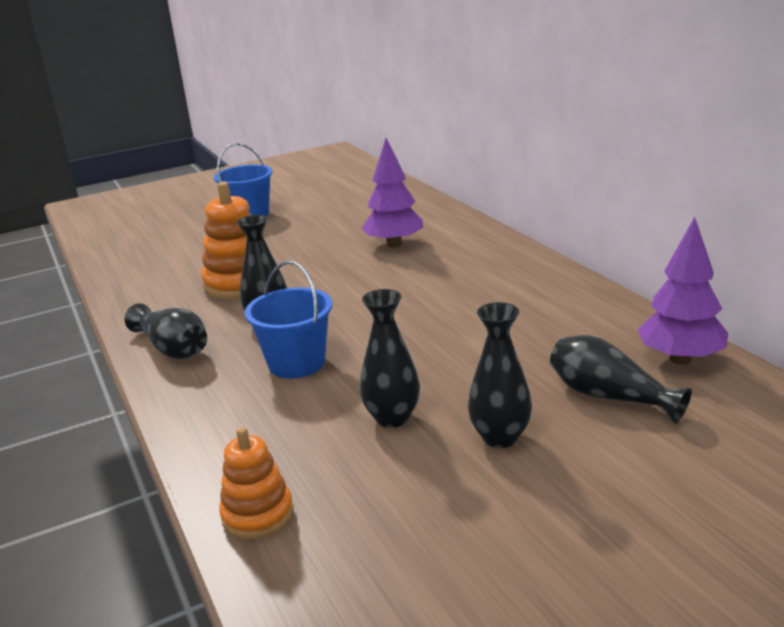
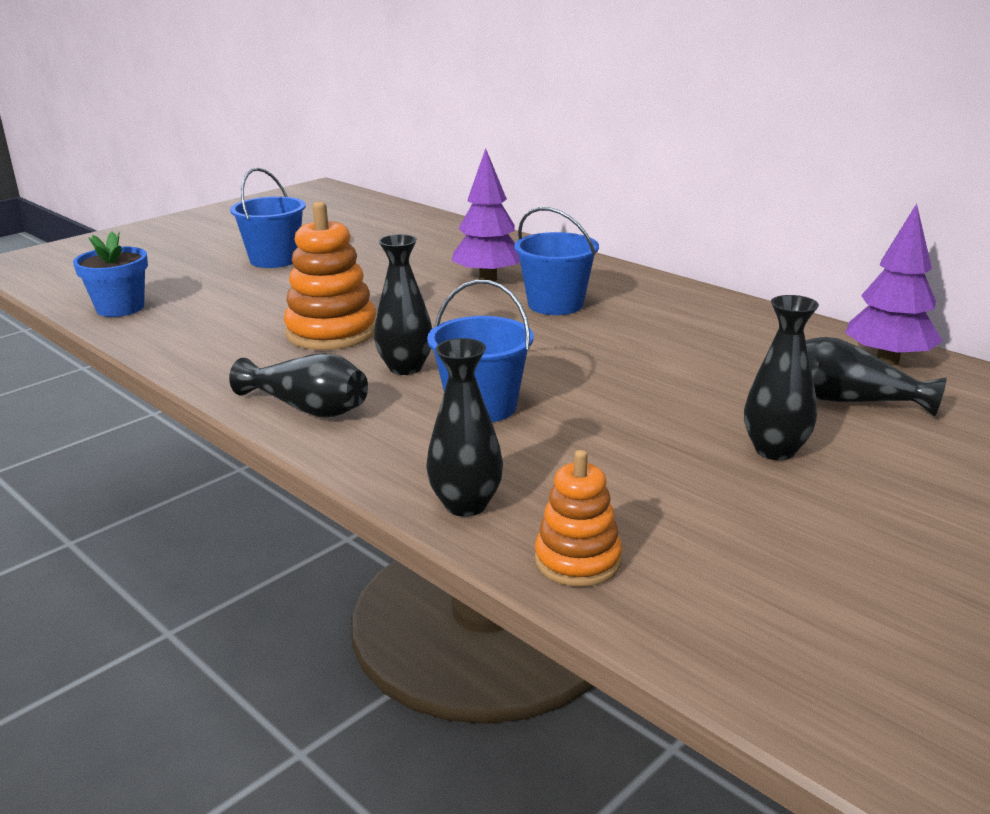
camera: 20 degrees left, 0 degrees up
(116, 249) = (120, 308): none -> blue flower pot
(392, 418) = (643, 447): black vase -> black vase (466, 505)
(429, 273) = (555, 304): none -> blue bucket

